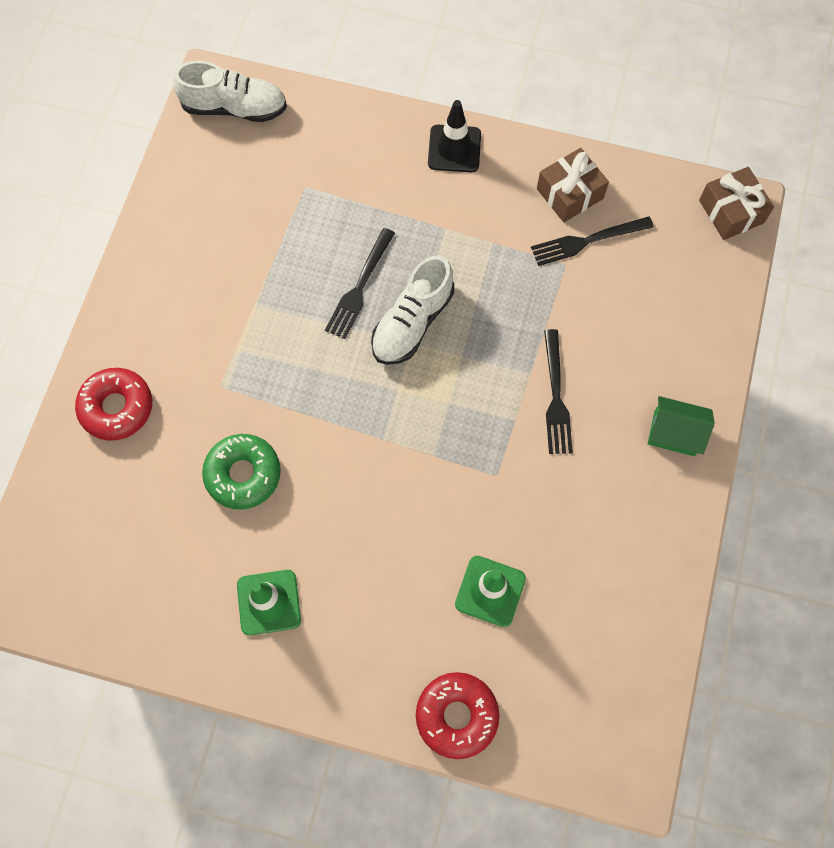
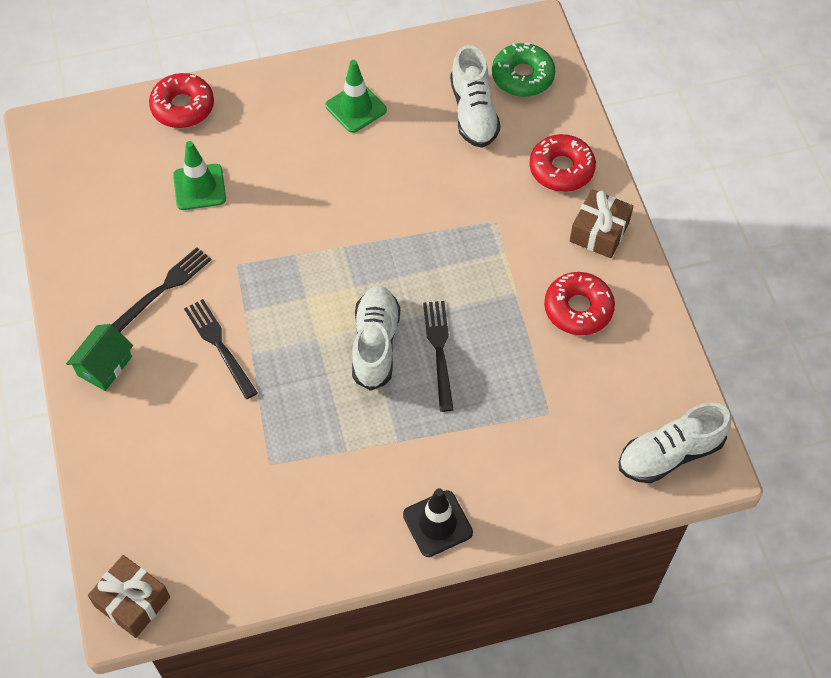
camera: 150 degrees right, 10 degrees down
(152, 524) = (473, 112): none -> white shoe
(212, 260) = (578, 309): none -> red donut
(243, 474) = (432, 172): green donut -> green donut (522, 76)
(569, 193) = (301, 536): brown gift -> brown gift (599, 232)
(587, 241) = (260, 496): black fork -> black fork (164, 287)
(674, 433) = (104, 366): green house -> green house turned 45 degrees counterclockwise

